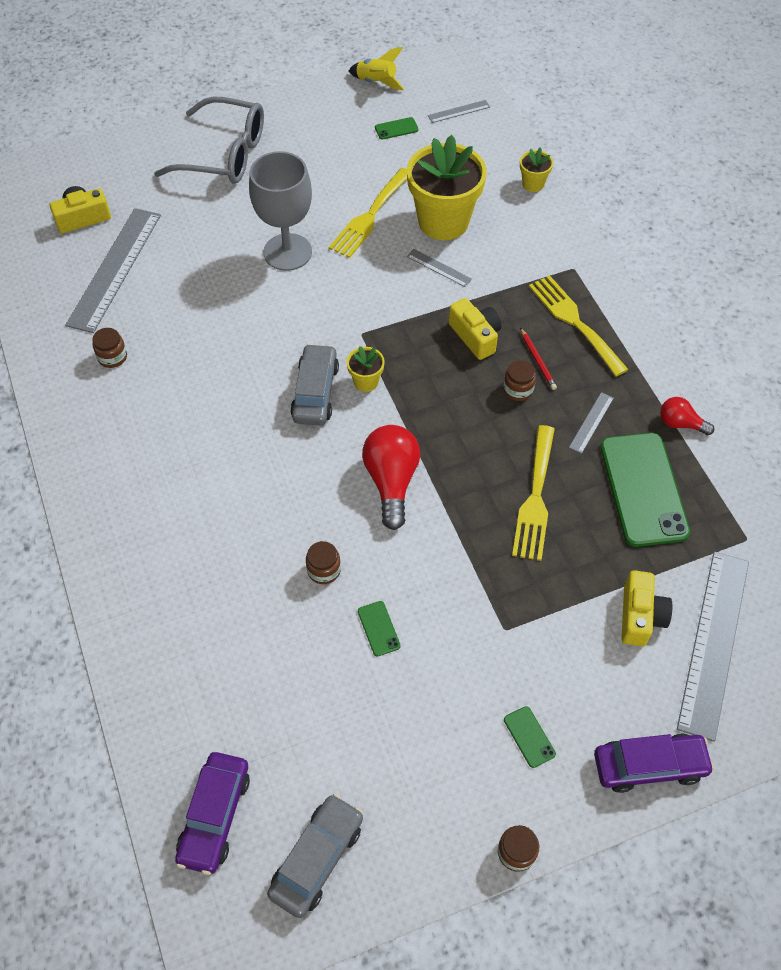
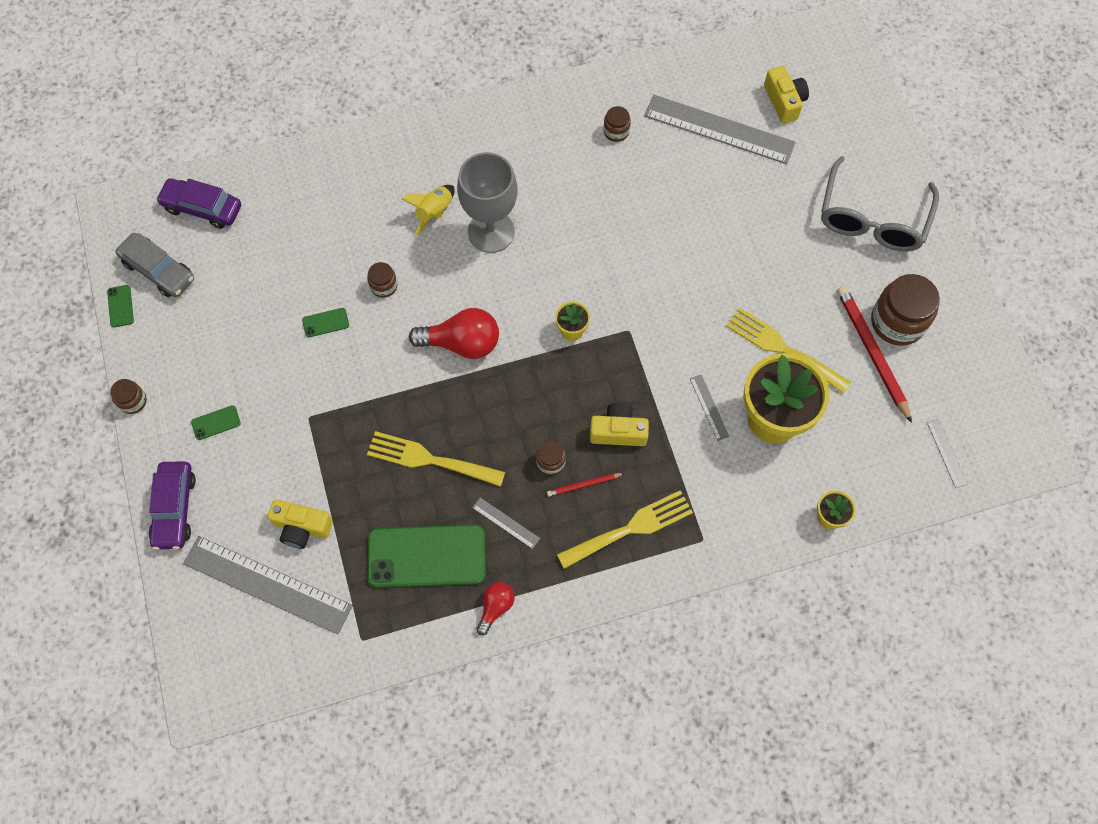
camera: 95 degrees right, 10 degrees up
(287, 252) = (735, 271): grey goblet -> grey goblet (491, 232)
(315, 392) = (563, 288): grey car -> none
(334, 139) = (897, 322): none -> brown jar
(368, 156) = (872, 353): none -> red pencil
(376, 82) = (992, 370): yellow rocket -> yellow rocket (434, 213)
(396, 128) = (915, 384): green phone -> green phone (120, 306)
(439, 268) = (709, 407): grey ruler -> grey ruler turned 60 degrees counterclockwise
(475, 336) = (618, 431): yellow camera -> yellow camera turned 150 degrees counterclockwise

